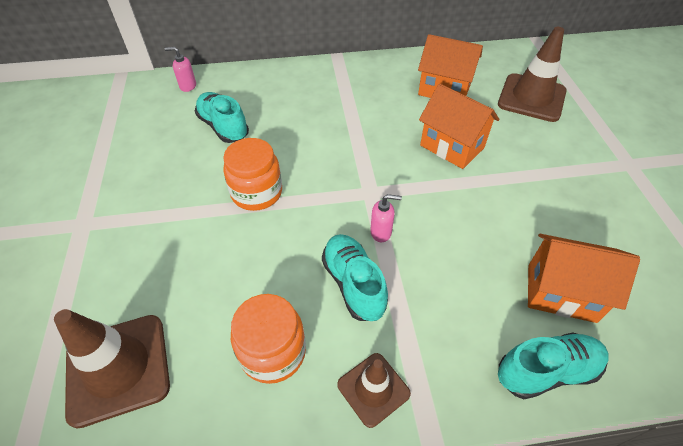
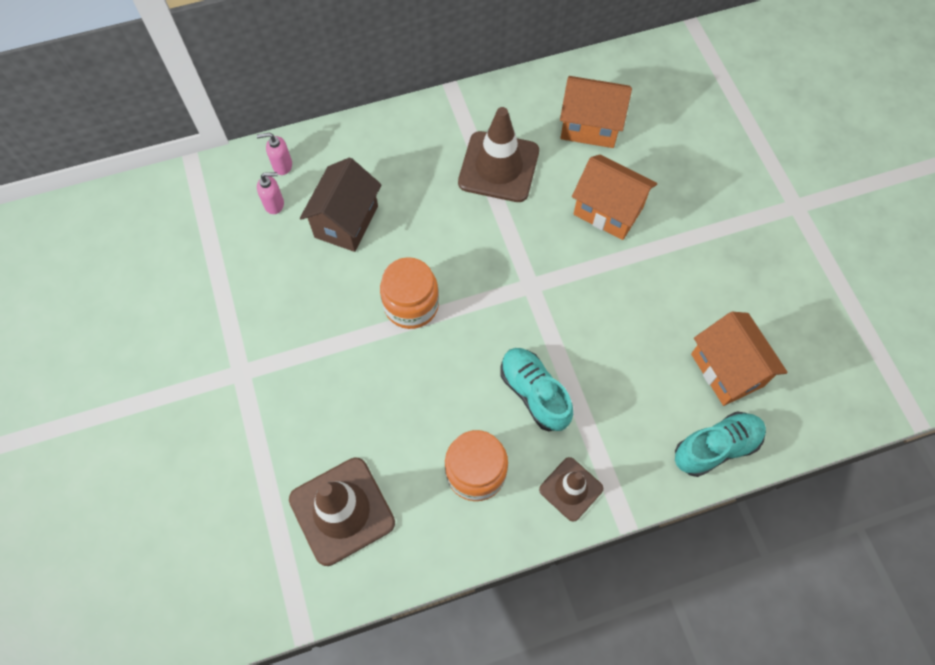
camera: 10 degrees left, 15 degrees up
(223, 127) = (346, 222): turquoise shoe -> brown house
(381, 232) = (550, 332): pink soap dispenser -> pink soap dispenser (274, 204)
(531, 98) = (691, 124): brown traffic cone -> brown traffic cone (498, 167)
(561, 292) = (727, 370): orange house -> orange house turned 60 degrees clockwise

